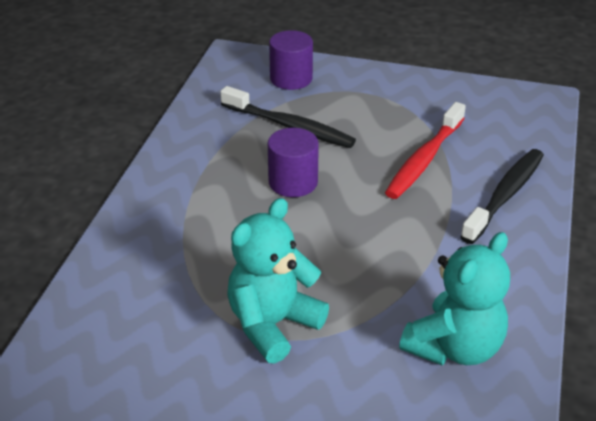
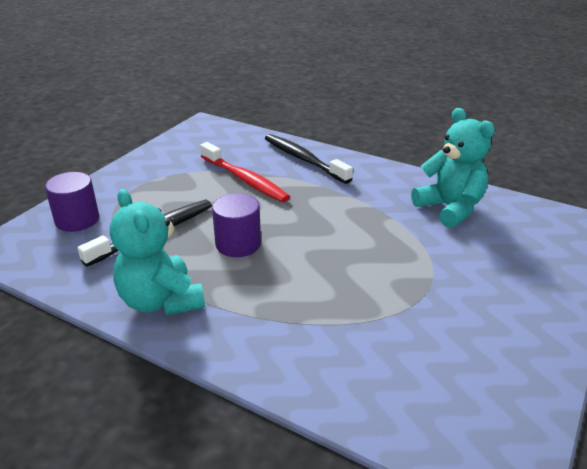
camera: 75 degrees left, 5 degrees down
(273, 324) = (416, 283): turquoise teddy bear -> turquoise teddy bear (161, 301)

